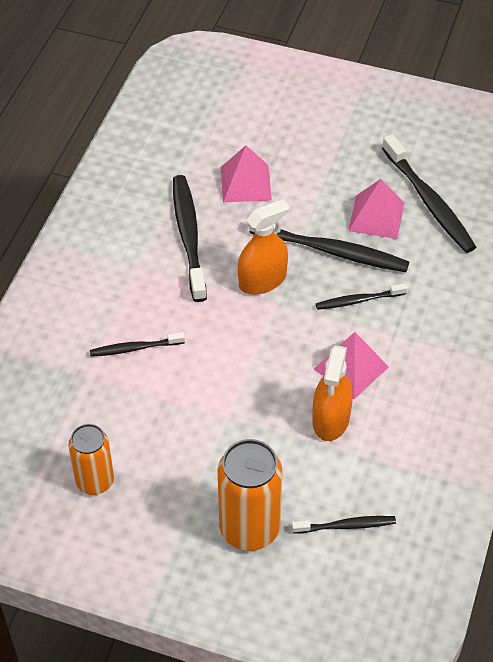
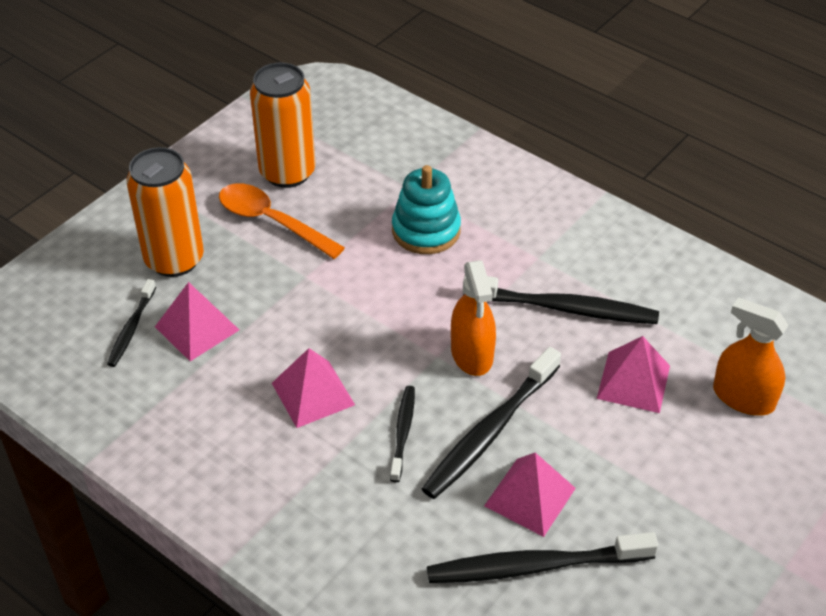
camera: 110 degrees right, 5 degrees down
(95, 481) = (287, 172): orange can -> orange can, size x1.53
(135, 348) = (426, 230): black toothbrush -> turquoise stacking toy
(168, 468) = (272, 222): none -> orange spoon
(322, 475) = (197, 328): none -> pink pyramid
(331, 419) = (257, 355): orange spray bottle -> orange spray bottle (743, 397)

